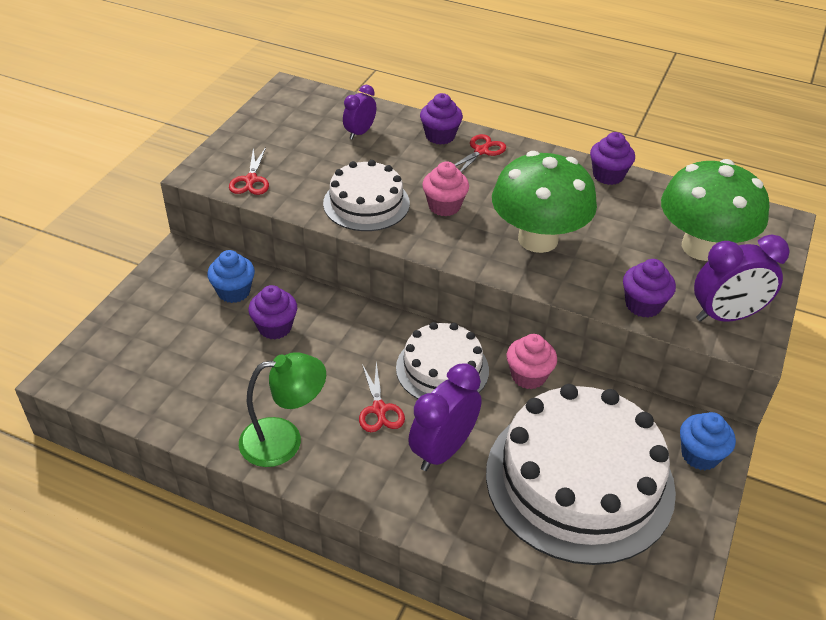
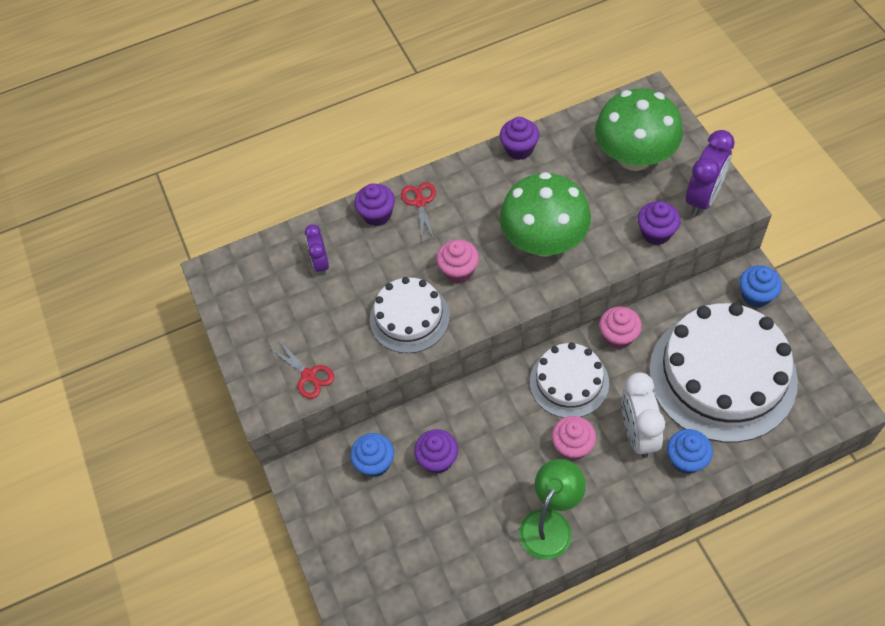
camera: 40 degrees left, 15 degrees up
(379, 409) = (572, 446): red scissors -> pink cupcake
(443, 450) = (638, 433): purple clock -> white clock
(454, 505) = (686, 459): none -> blue cupcake

